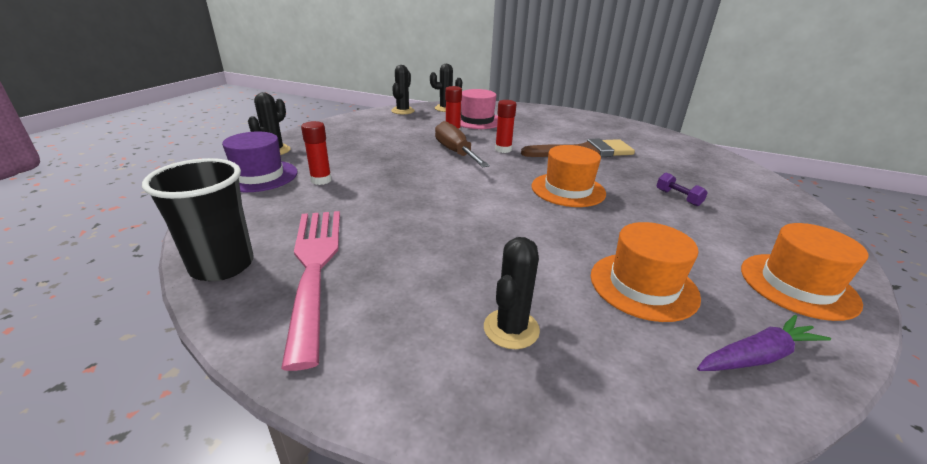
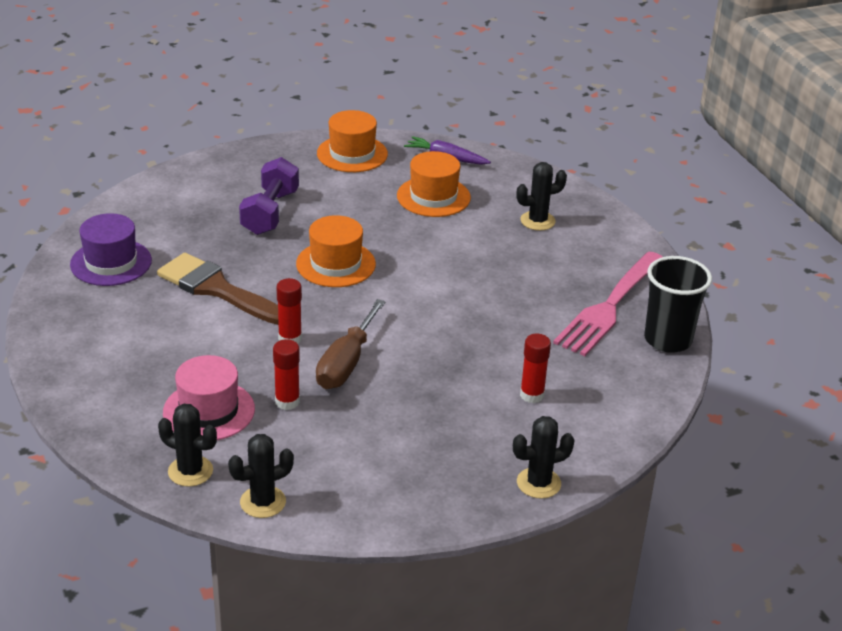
camera: 135 degrees left, 5 degrees up
(259, 176) = (587, 436): purple hat -> purple hat (111, 262)
(678, 198) = (270, 212): purple dumbbell -> purple dumbbell, size x2.02

